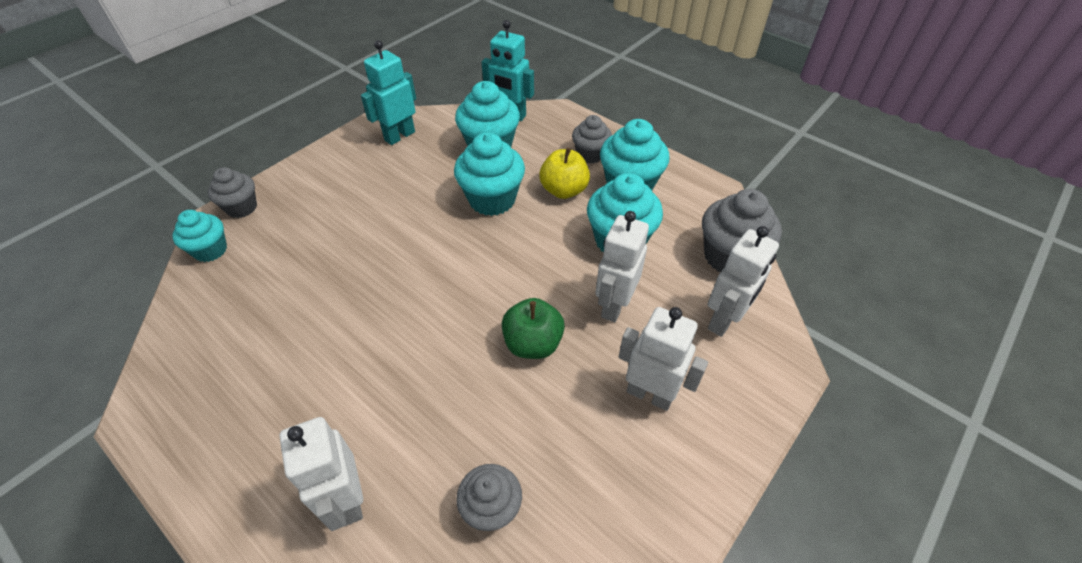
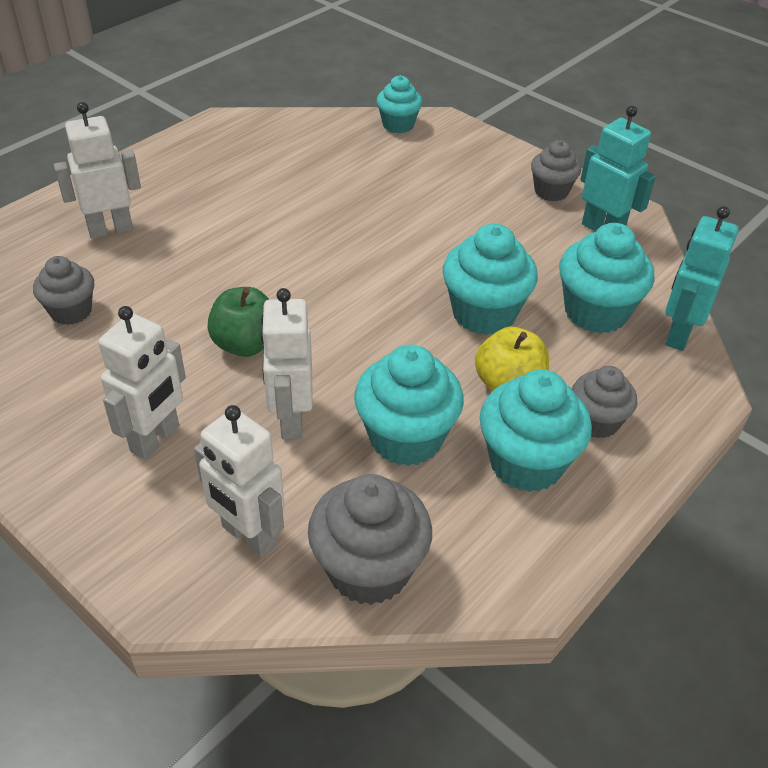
camera: 90 degrees right, 5 degrees down
(242, 208) = (459, 133): grey cupcake -> grey cupcake (551, 191)
(614, 305) = (291, 420): white robot -> white robot turned 120 degrees counterclockwise

